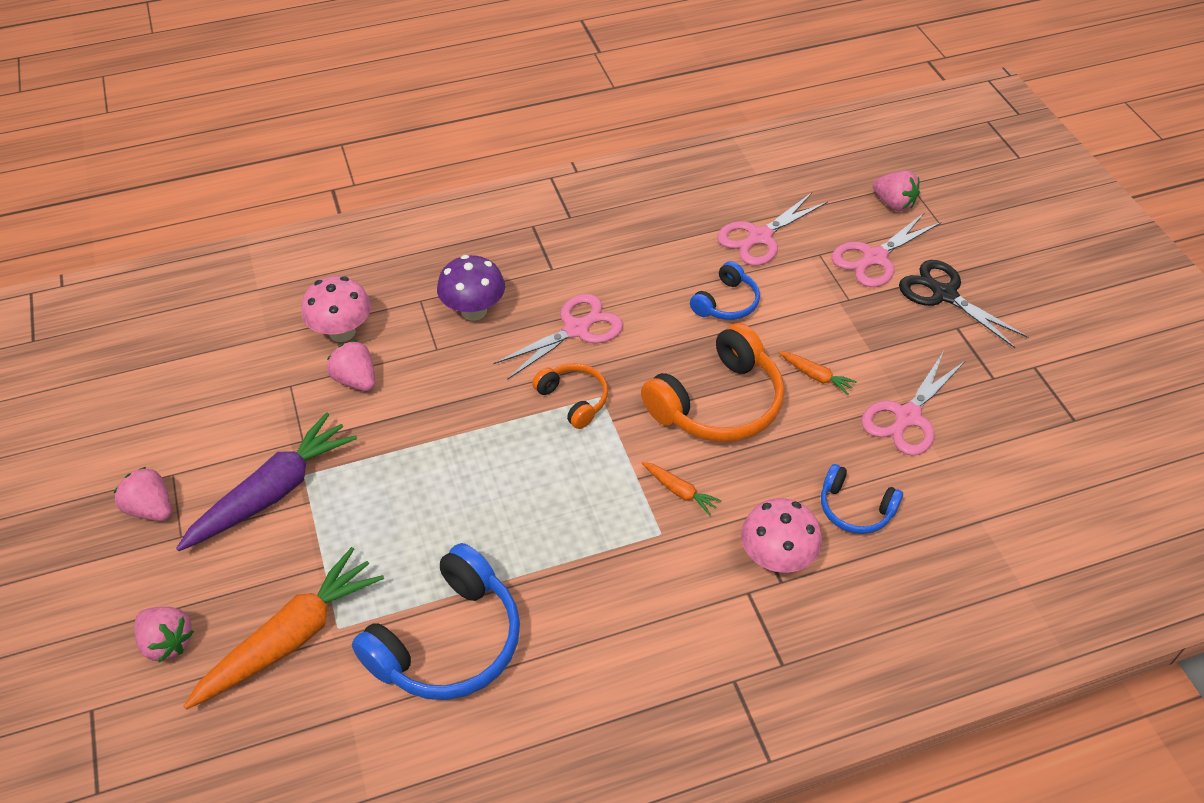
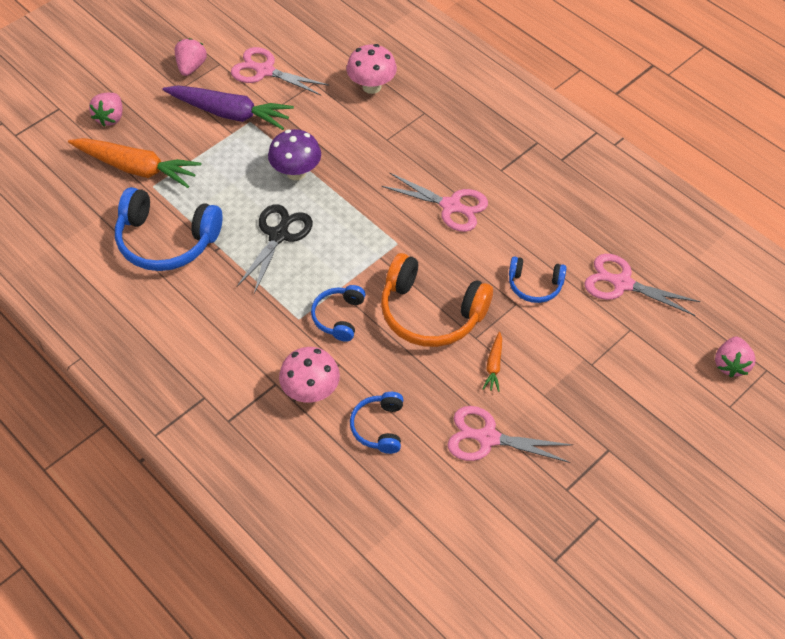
camera: 65 degrees right, 5 degrees up
(356, 380) = (336, 111): pink strawberry -> none
(474, 311) = (432, 144): purple mushroom -> purple mushroom (296, 172)
(573, 400) = (385, 229): orange headphones -> none
(679, 491) = (339, 317): orange carrot -> blue headphones
(874, 258) = (651, 368): pink scissors -> pink scissors (264, 71)
(943, 294) = (641, 430): black scissors -> black scissors (279, 235)

